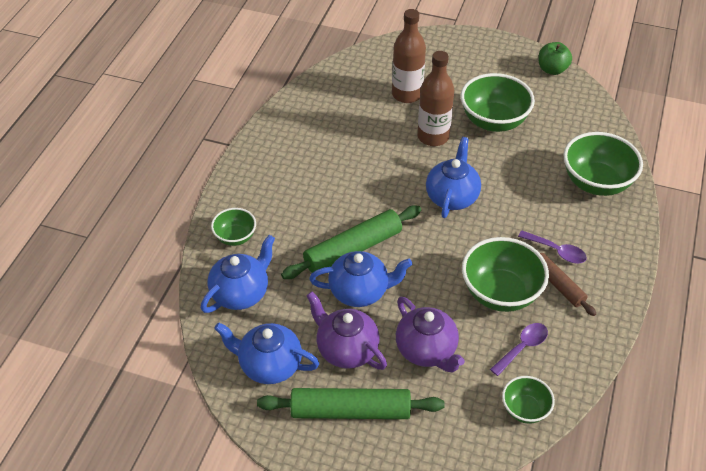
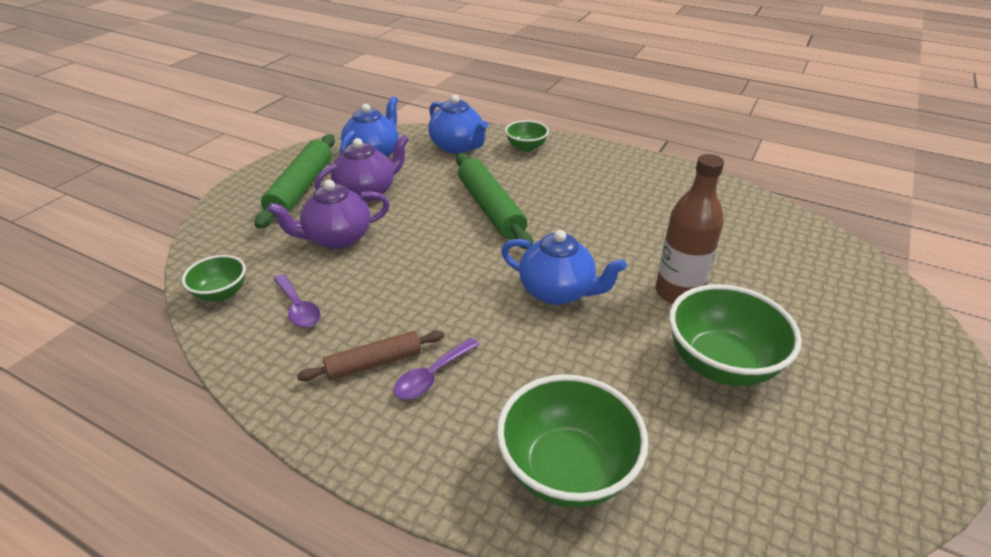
camera: 100 degrees right, 10 degrees down
(360, 291) = (432, 207): blue teapot -> none
(407, 94) = (769, 281): brown bottle -> none
(500, 293) = (384, 305): green bowl -> none
(552, 69) = (899, 486): green apple -> none

